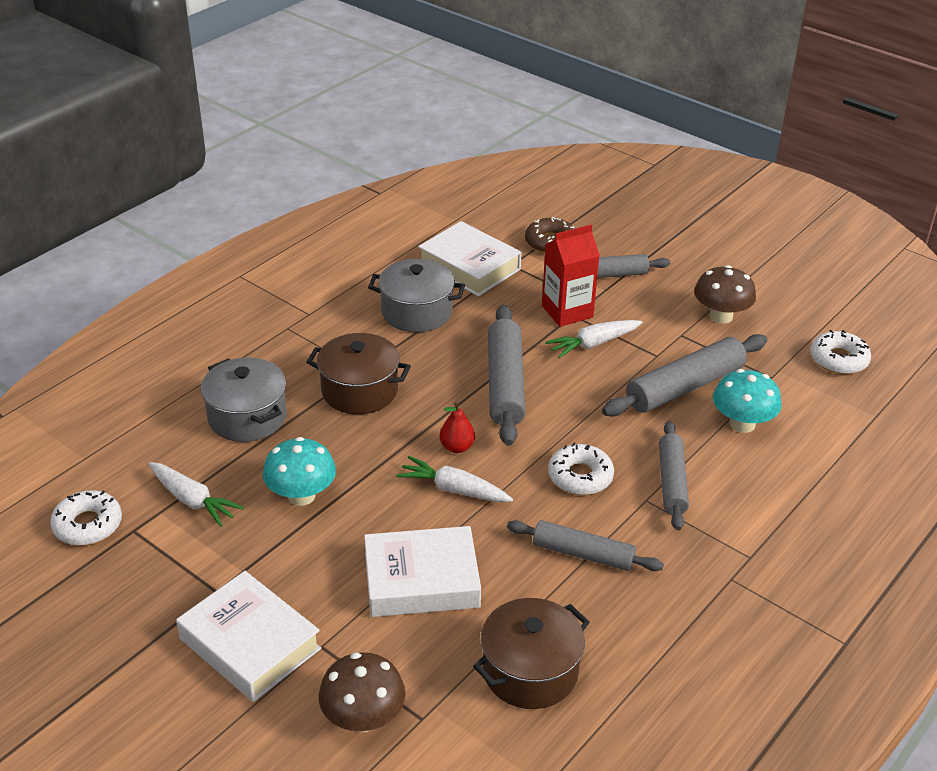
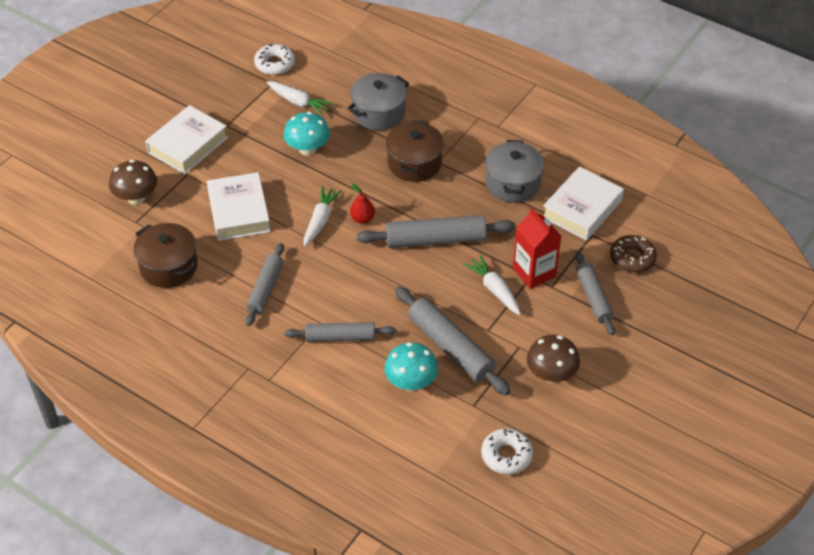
camera: 85 degrees right, 10 degrees up
(192, 500) = (298, 102): white carrot -> white carrot turned 90 degrees counterclockwise
(580, 476) = (340, 285): white donut -> none

